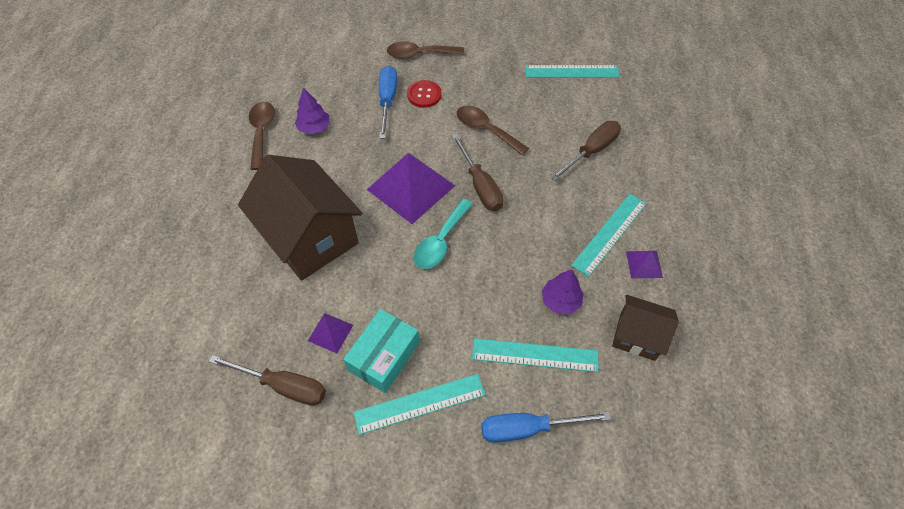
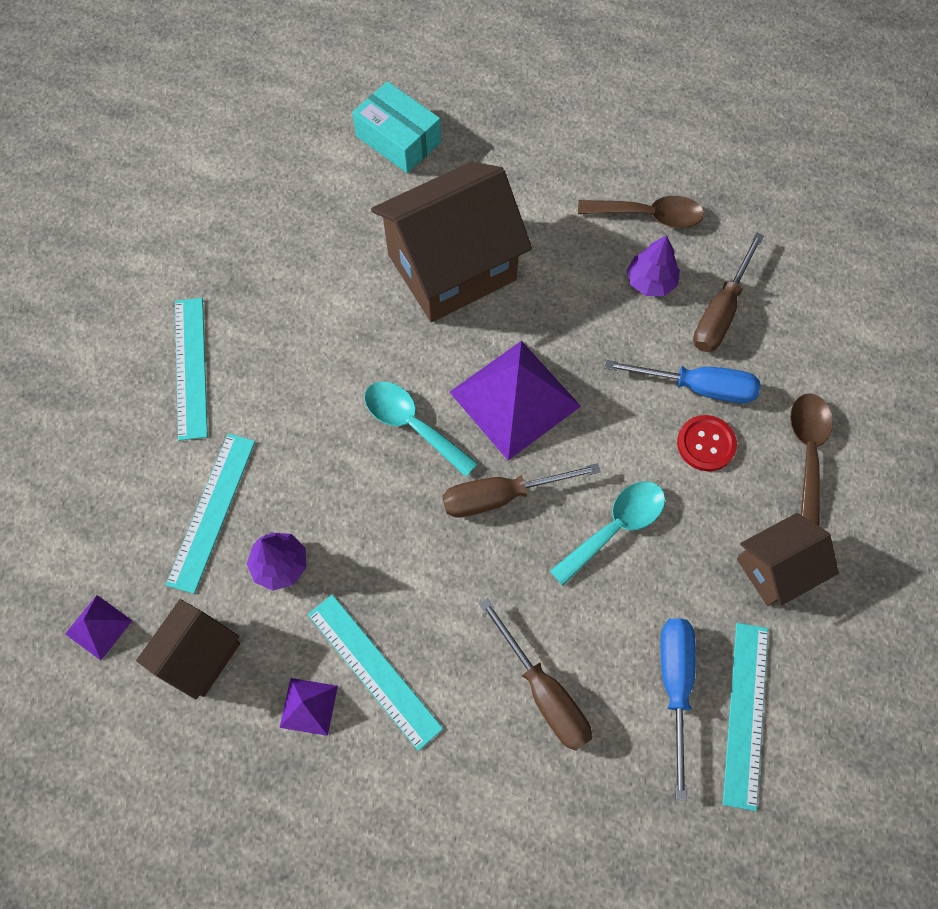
camera: 100 degrees right, 10 degrees up
(283, 386) = (254, 232): brown screwdriver -> brown screwdriver (720, 311)
(330, 332) = (308, 282): purple pyramid -> purple pyramid (98, 627)
(384, 356) = (261, 336): turquoise box -> turquoise box (398, 139)
(486, 130) = (615, 527): brown spoon -> turquoise spoon
(491, 63) = (776, 568): none -> brown house
(528, 428) = (123, 481): blue screwdriver -> blue screwdriver (674, 686)

